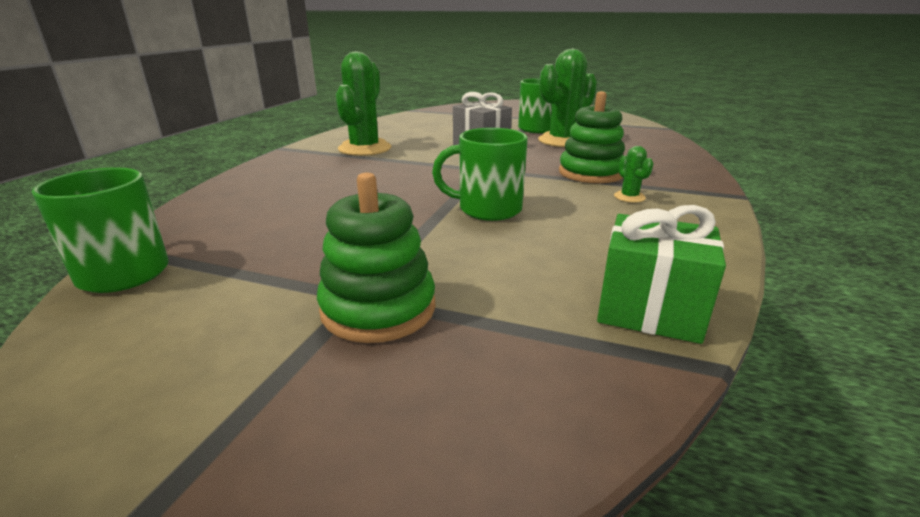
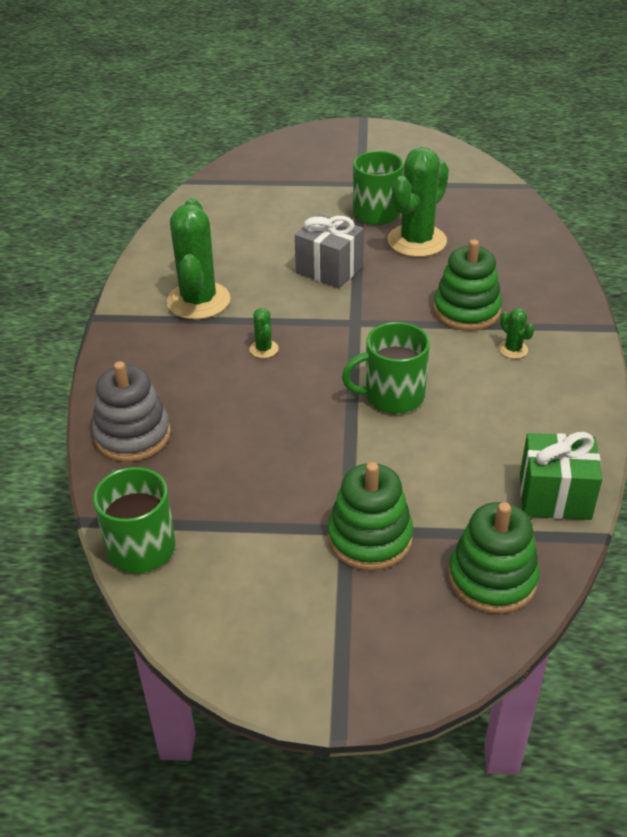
camera: 15 degrees left, 15 degrees up
(226, 202) = (133, 435): none -> grey stacking toy
(392, 173) = (264, 349): none -> green cactus
(521, 386) = (492, 578): none -> green stacking toy

